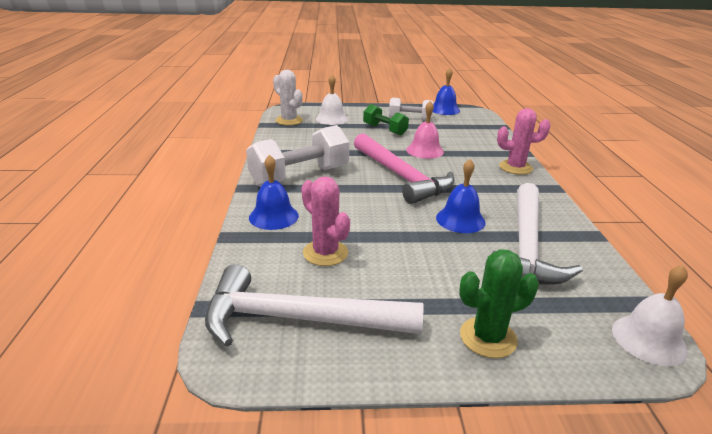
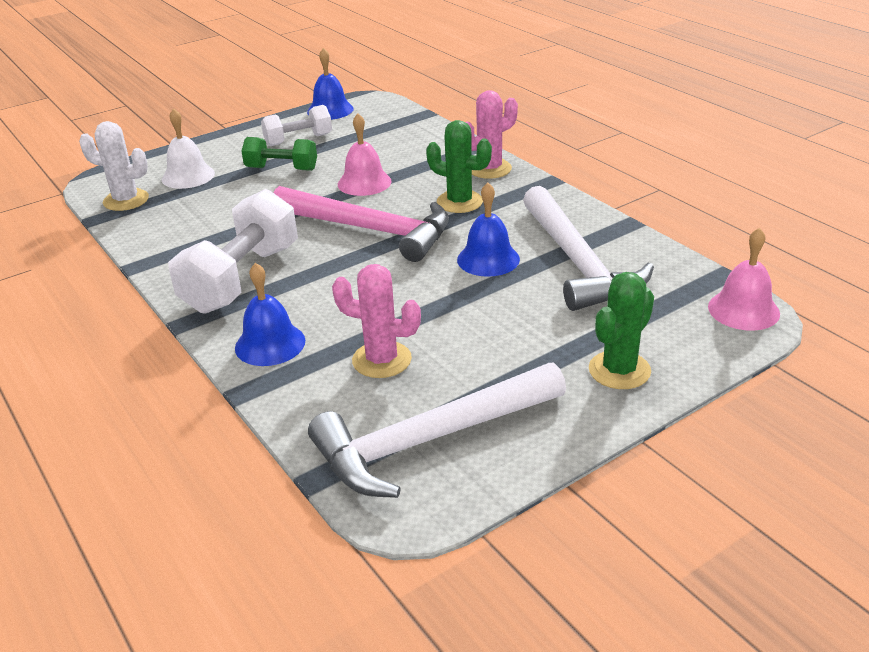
camera: 30 degrees left, 5 degrees up
(475, 180) = (459, 202): none -> green cactus
(648, 339) = (743, 310): white bell -> pink bell

